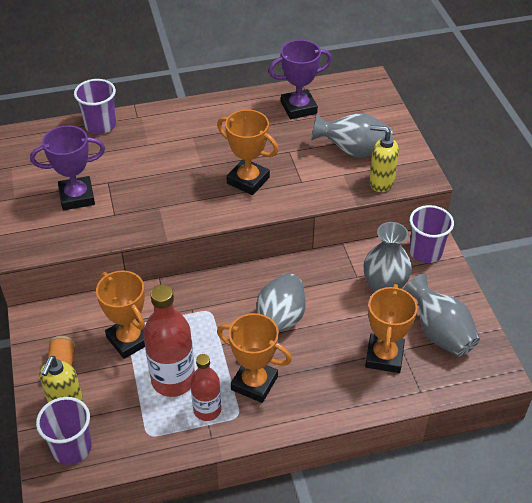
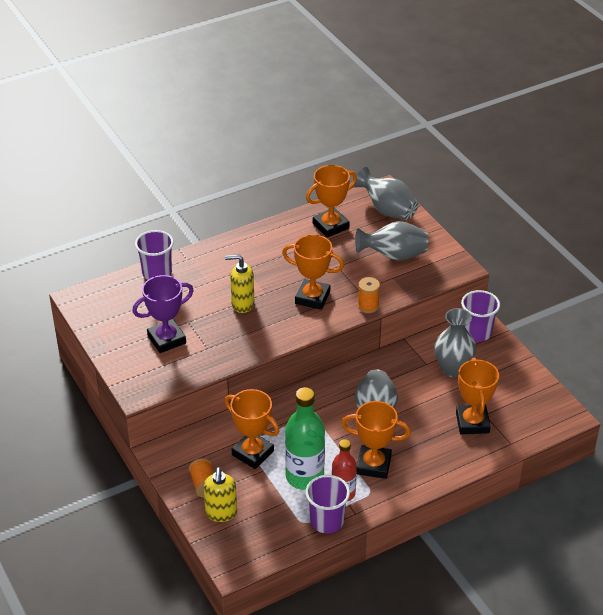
camera: 15 degrees left, 5 degrees down
(72, 448) = (243, 545): purple cup -> purple cup (327, 521)
(173, 380) = (304, 477): red bottle -> green bottle
(298, 108) = (330, 226): purple trophy -> orange trophy
(304, 201) = (368, 306): none -> orange spool
(381, 182) = (427, 279): yellow soap dispenser -> yellow soap dispenser (242, 304)
(439, 333) = (511, 395): grey vase -> grey vase (387, 210)

